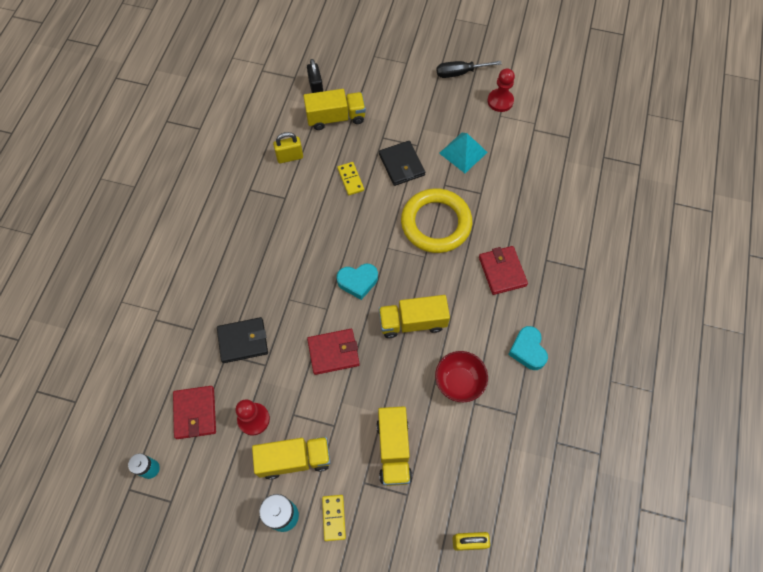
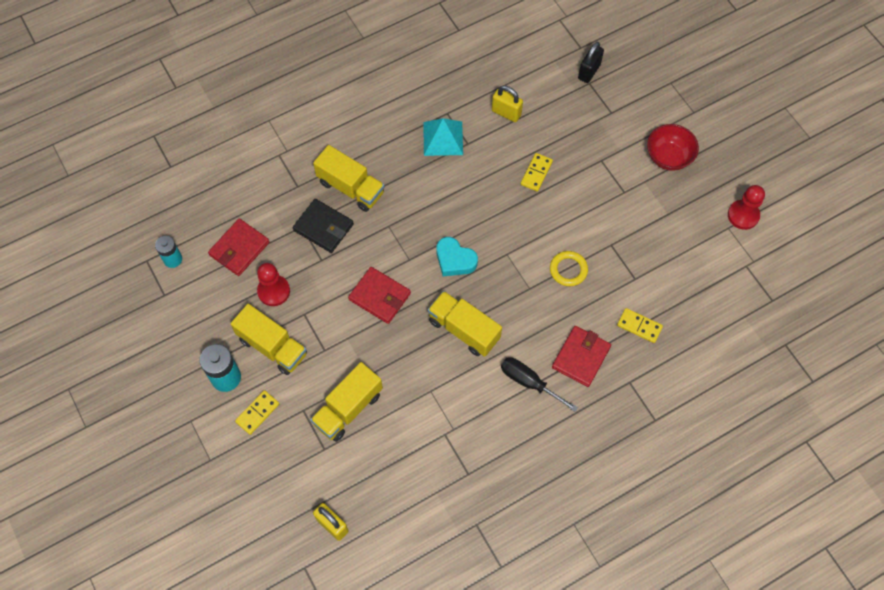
camera: 45 degrees right, 0 degrees up
(336, 118) = (579, 111): yellow truck -> yellow truck (351, 188)
(401, 165) = (592, 197): black wallet -> none
(436, 223) = (568, 270): yellow ring -> yellow ring, size x0.47
(459, 73) = (733, 160): black screwdriver -> black screwdriver (529, 382)
(459, 382) = (450, 408): red bowl -> red bowl (668, 157)
(463, 152) = (658, 231): turquoise pyramid -> turquoise pyramid (443, 138)
(514, 220) = (639, 326): none -> yellow domino
(527, 350) = (532, 436): turquoise heart -> none

